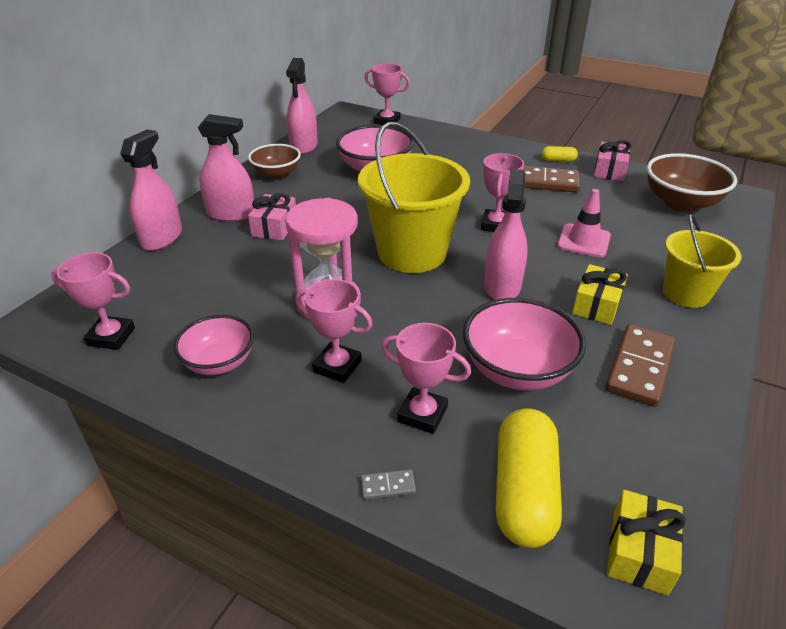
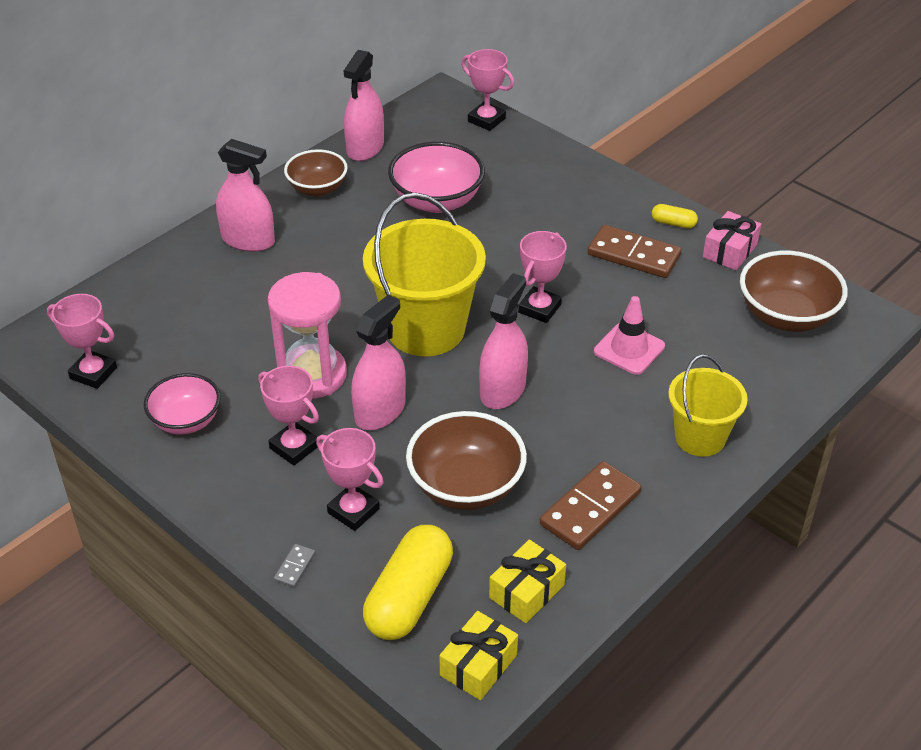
camera: 15 degrees right, 5 degrees up
(162, 238) = (166, 261): pink spray bottle -> pink spray bottle (380, 411)
(274, 227) = (290, 267): pink gift -> none
(388, 486) = (294, 567): grey domino -> grey domino turned 75 degrees counterclockwise
(517, 370) = (466, 486): pink bowl -> brown bowl
(596, 305) = (591, 432): yellow gift -> yellow gift (526, 591)

